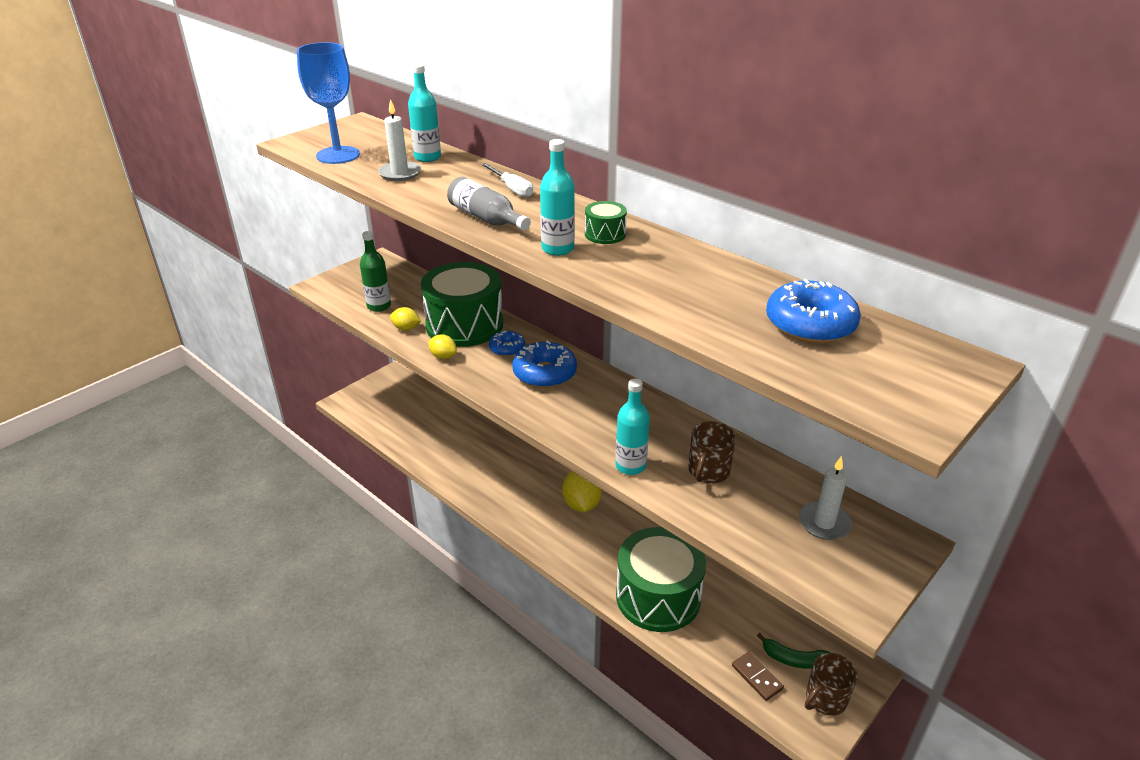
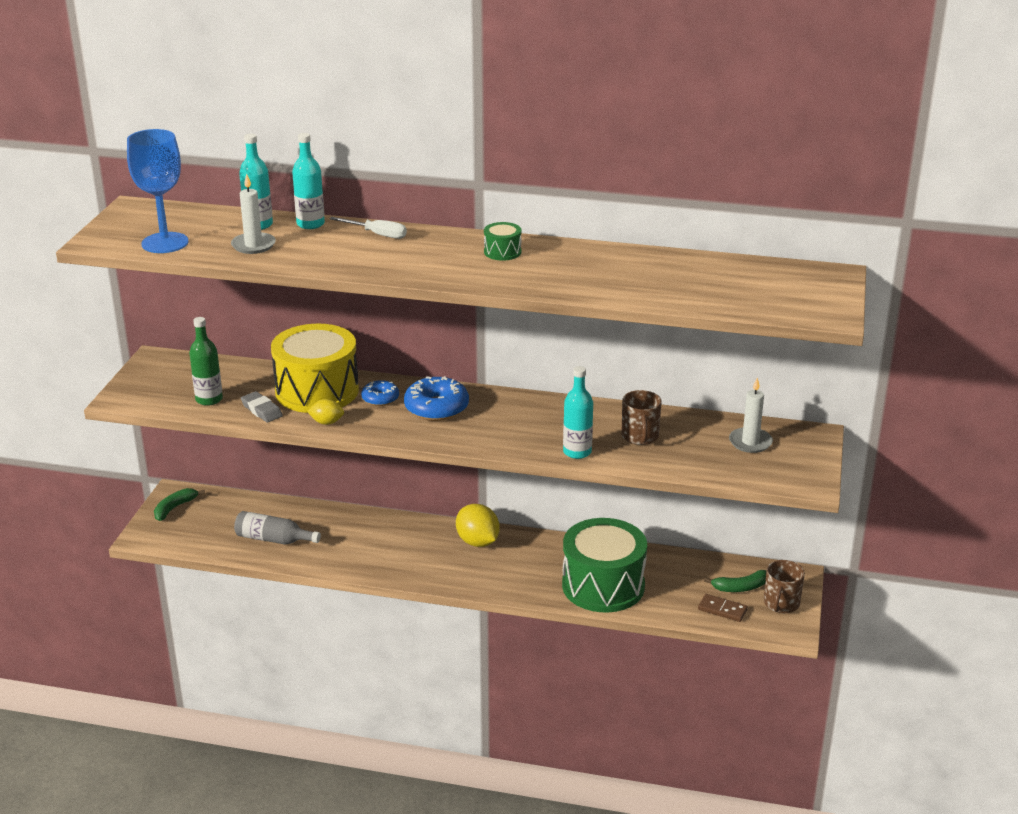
camera: 30 degrees left, 5 degrees down
(385, 386) = (174, 508): none -> green banana
(406, 328) = (261, 410): yellow lemon -> grey eraser
(464, 325) = (317, 391): green drum -> yellow drum
(486, 218) = (388, 264): grey bottle -> grey bottle (273, 539)
(557, 249) = (478, 272): turquoise bottle -> turquoise bottle (310, 224)
(810, 324) = (717, 276): blue donut -> none

